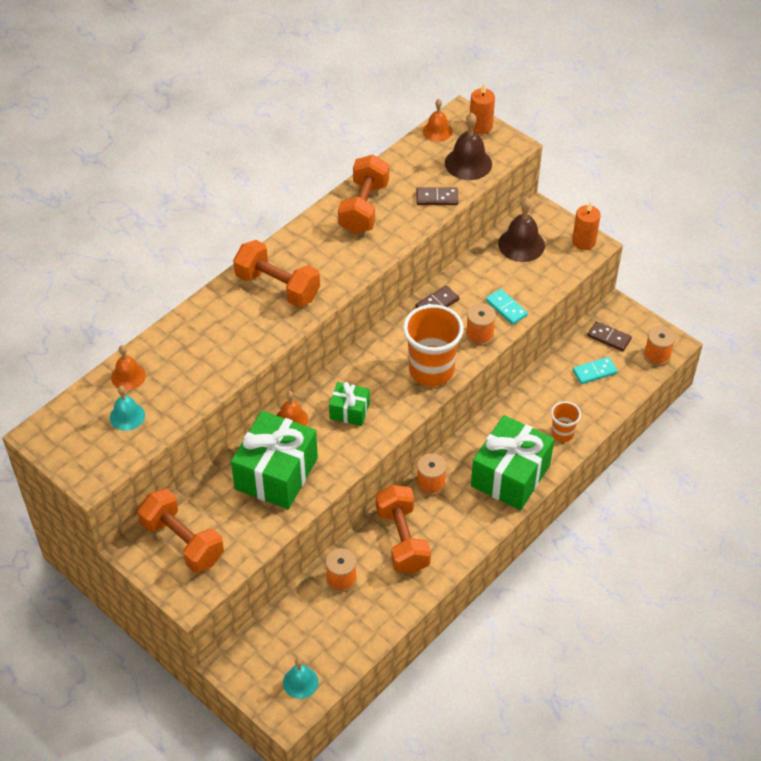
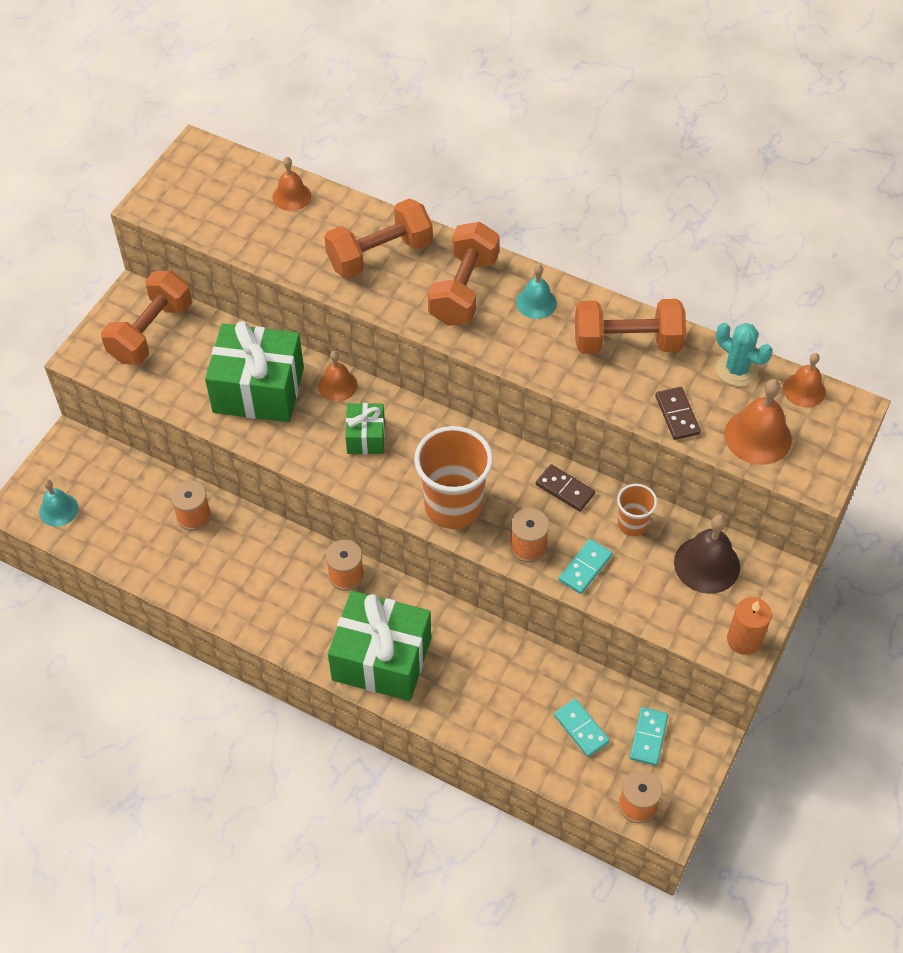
camera: 75 degrees right, 5 degrees up
(127, 416) = (237, 210): turquoise bell -> turquoise bell (536, 303)
(402, 540) = (259, 563): orange dumbbell -> orange dumbbell (380, 255)
(408, 159) = (736, 369): none -> turquoise cactus
(468, 163) = (758, 436): brown bell -> orange bell
(480, 126) = (837, 437): orange candle -> none
(562, 433) = (465, 707): orange cup -> orange cup (632, 524)
(609, 337) = (648, 737): brown domino -> turquoise domino

